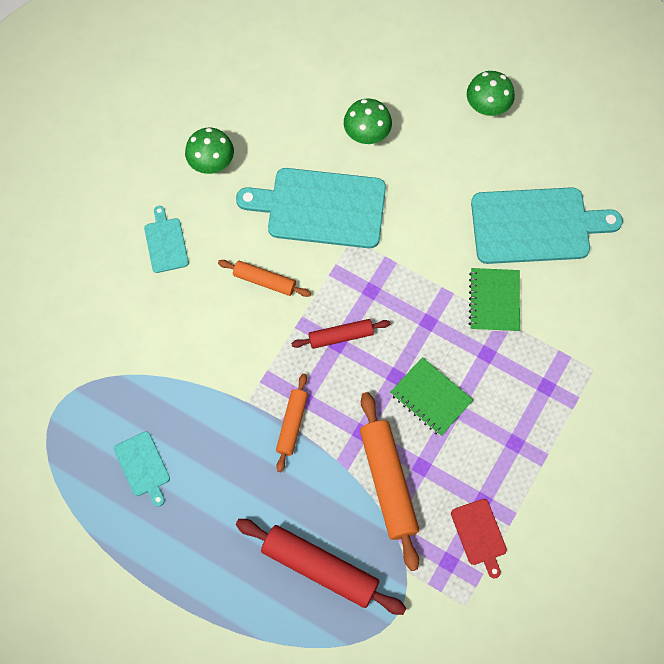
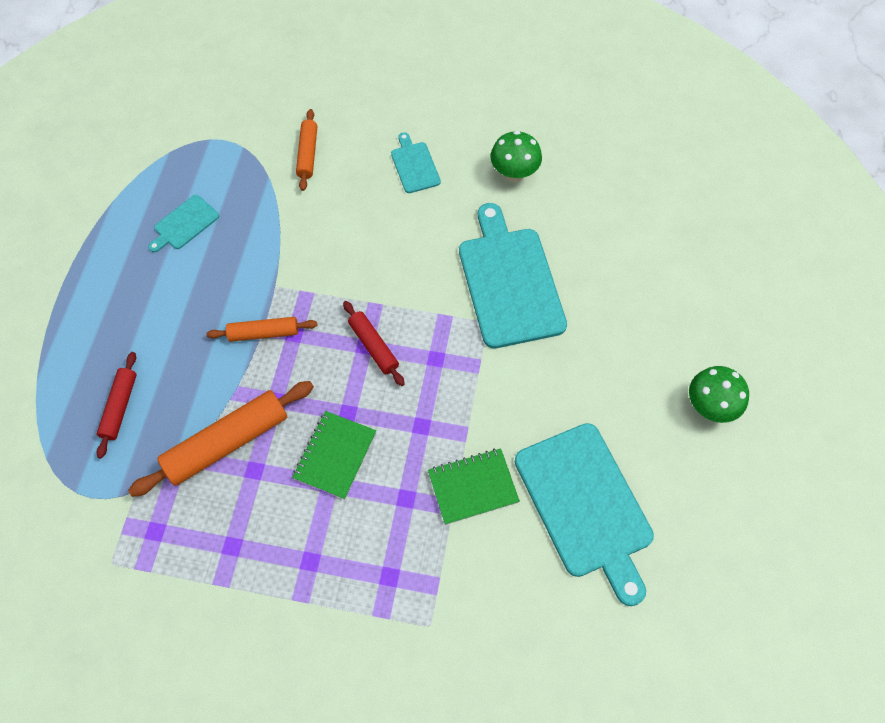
camera: 70 degrees right, 5 degrees down
(165, 243) = (414, 165): turquoise cutting board -> turquoise cutting board turned 75 degrees counterclockwise
(264, 281) = (407, 259): orange rolling pin -> orange rolling pin (308, 154)
(320, 568) = (120, 407): red rolling pin -> red rolling pin, size x0.57
(367, 135) = (613, 297): green mushroom -> none
(479, 535) = (193, 554): red cutting board -> none

